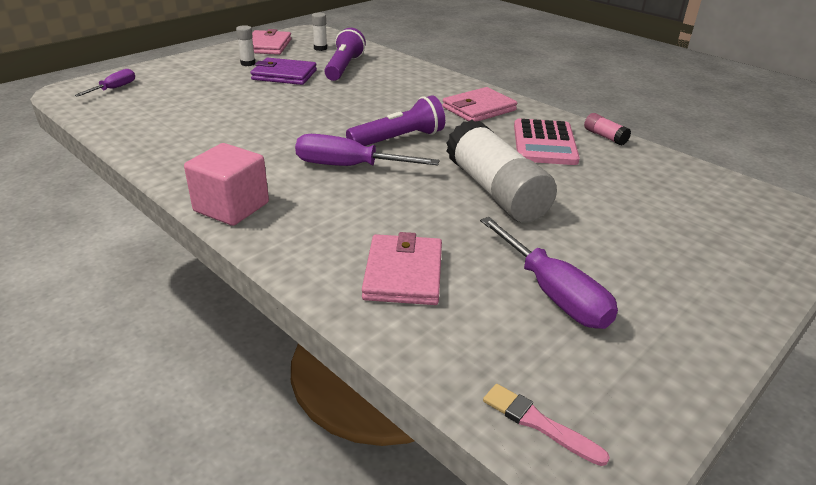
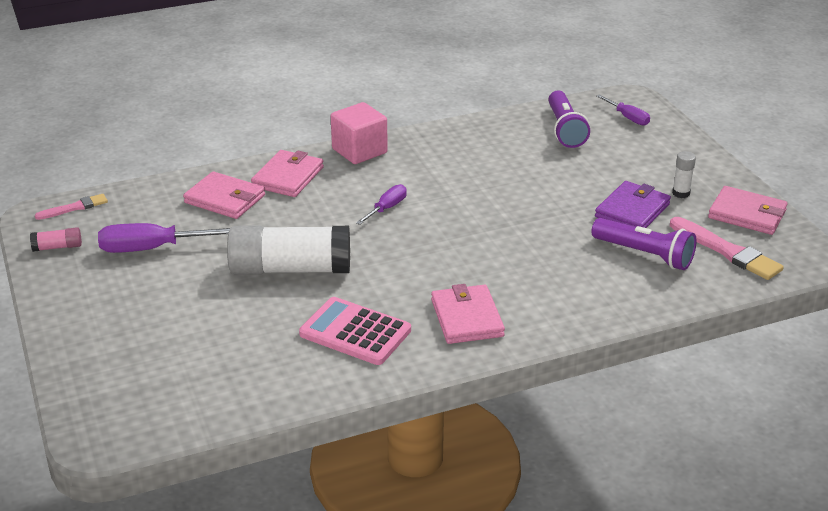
camera: 115 degrees right, 0 degrees up
(320, 48) = (727, 251): white glue stick -> pink brush
(321, 241) = (288, 177): none -> pink wallet
(349, 166) = (387, 208): purple screwdriver -> purple screwdriver, size x0.59
(398, 139) = (422, 245): purple flashlight -> purple flashlight (565, 129)
(604, 136) = (341, 383): pink glue stick -> pink glue stick (57, 247)

